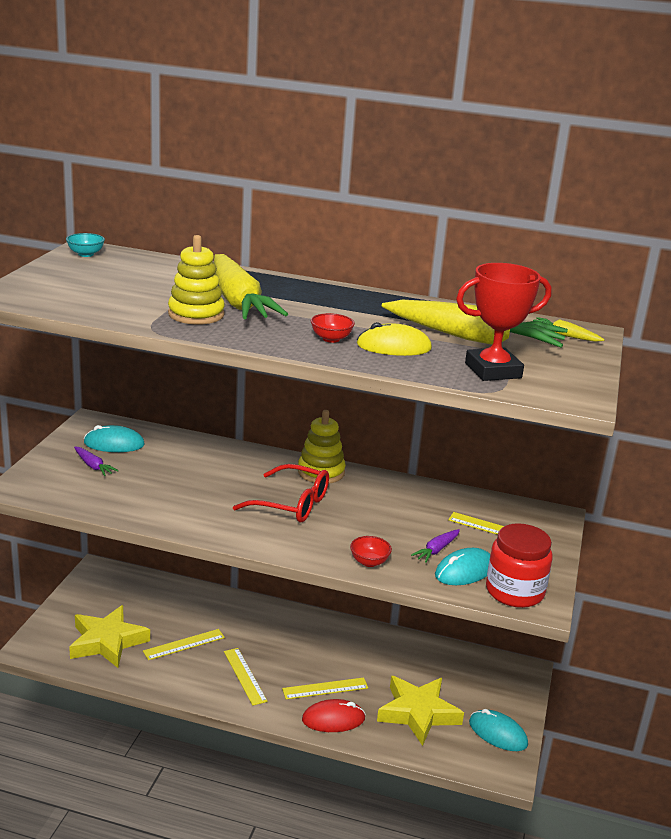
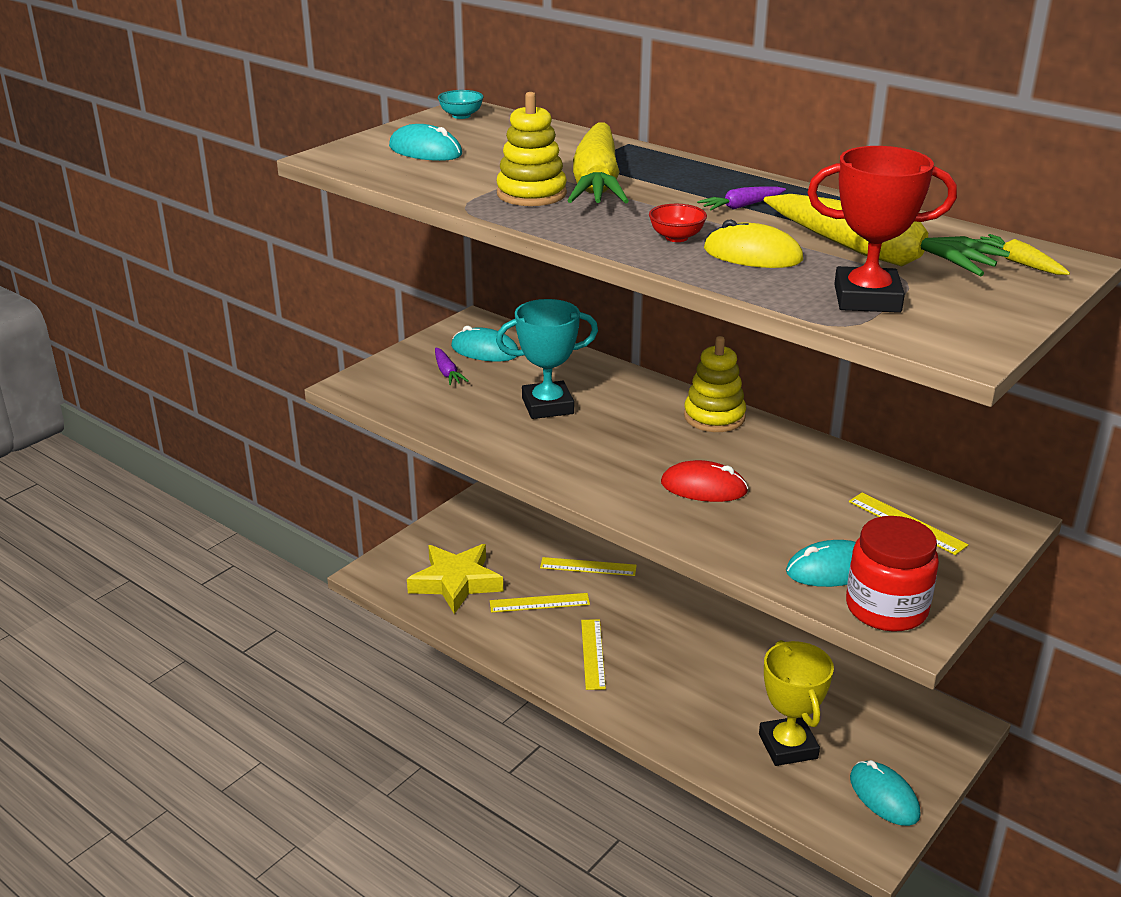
camera: 25 degrees right, 5 degrees up
(80, 285) = (425, 151): none -> turquoise mouse
(191, 482) = (547, 406): none -> turquoise trophy
(291, 504) = (653, 450): red glasses -> none
(325, 688) = (683, 690): yellow ruler -> yellow ruler (588, 567)
(333, 719) = (676, 728): red mouse -> red mouse (703, 487)
(369, 562) = (710, 536): red bowl -> none
(418, 713) = (788, 746): yellow star -> yellow trophy
(436, 550) = (809, 537): purple carrot -> purple carrot (741, 206)

